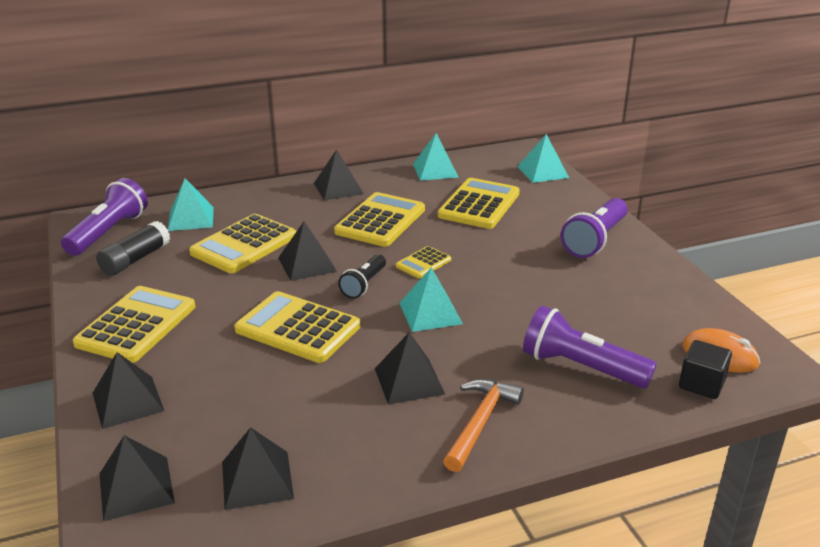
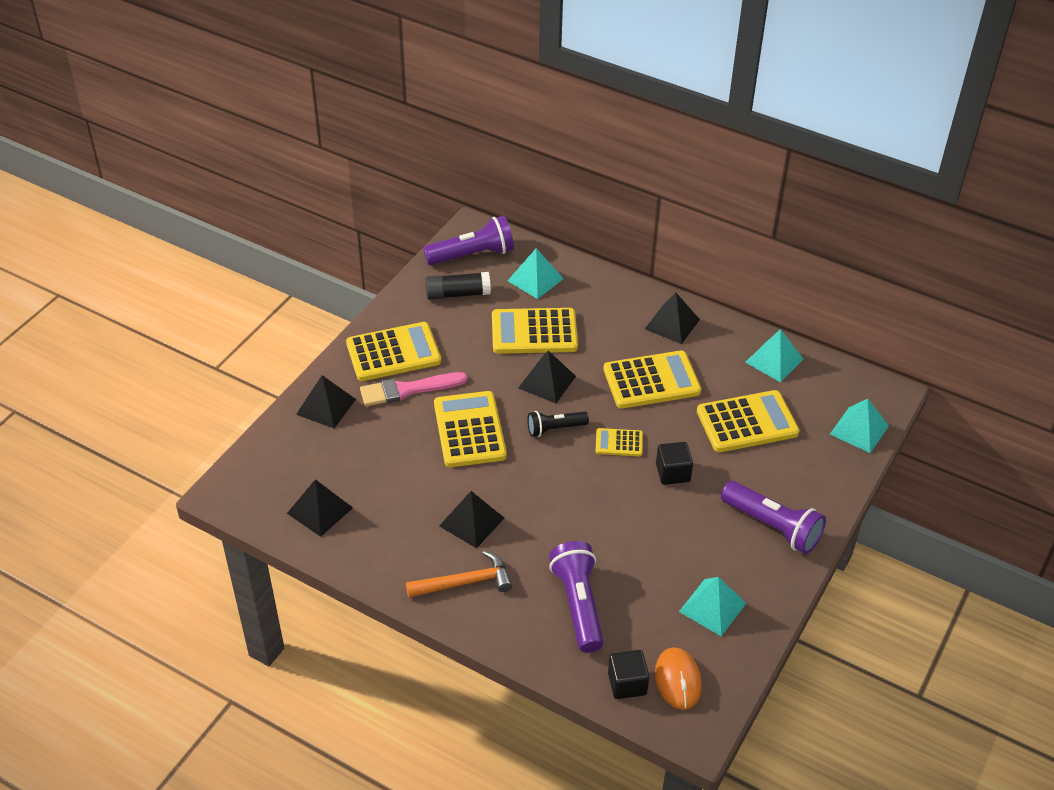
camera: 50 degrees right, 15 degrees up
(136, 488) = (268, 465): black pyramid -> none
(194, 339) = (408, 390): none -> pink brush
(430, 313) = (558, 486): turquoise pyramid -> turquoise pyramid (712, 607)
(488, 255) = (673, 473): none -> black cube
(595, 240) = (772, 526): purple flashlight -> purple flashlight turned 135 degrees counterclockwise

